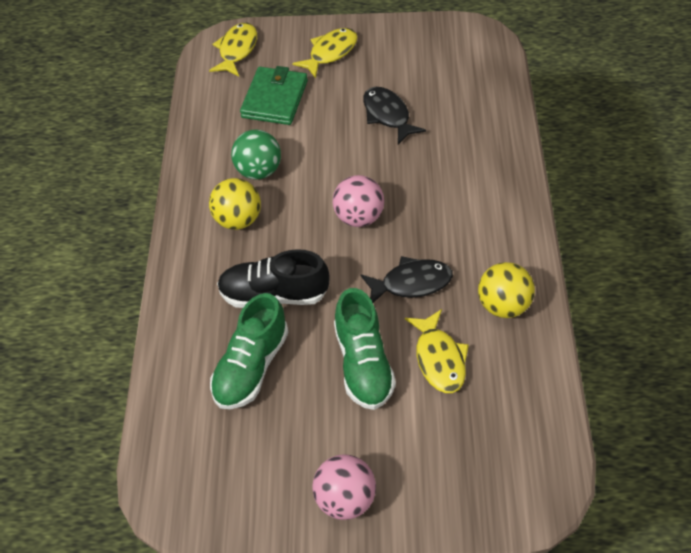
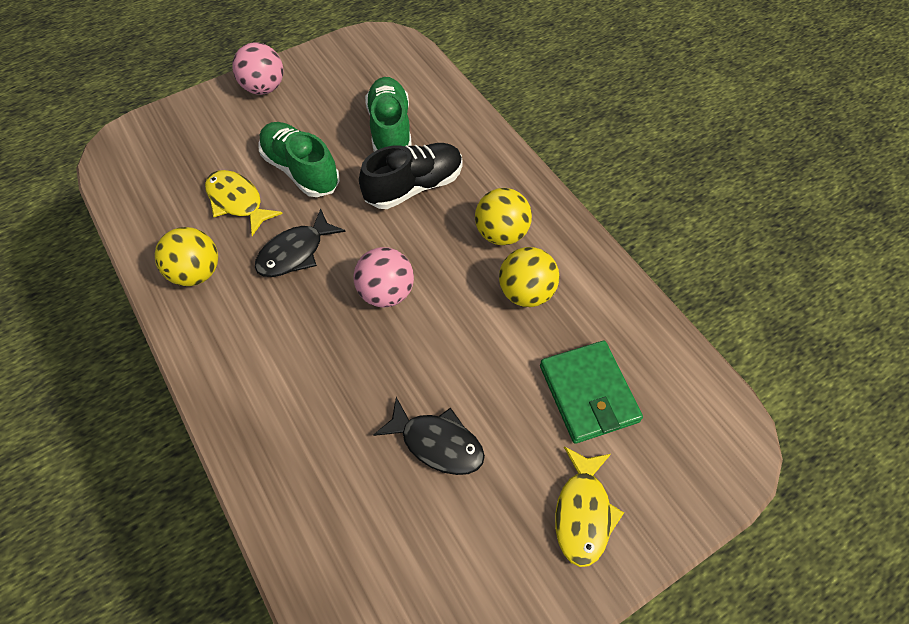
camera: 145 degrees right, 5 degrees up
(237, 50) = (702, 446): yellow fish -> none
(259, 171) = (526, 292): green ball -> yellow ball

